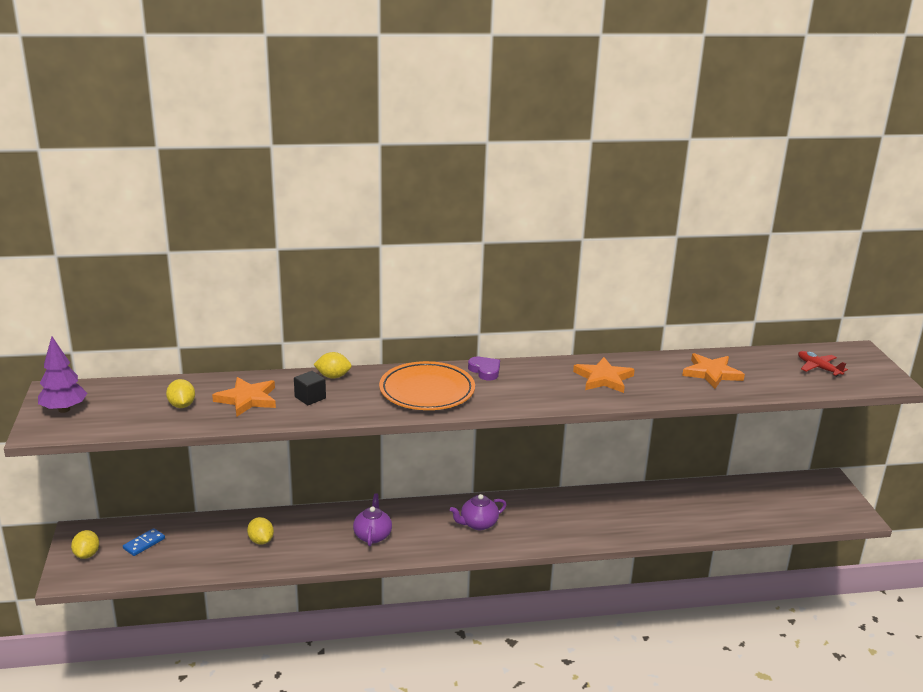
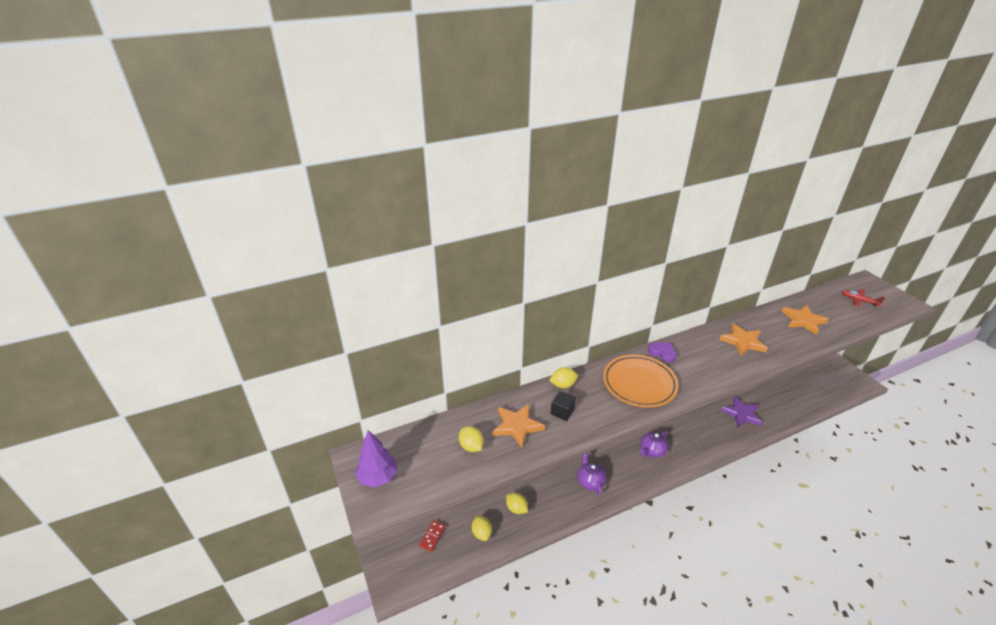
camera: 15 degrees left, 10 degrees up
(87, 554) = (394, 560): yellow lemon -> yellow lemon (482, 533)
(144, 543) = (432, 536): blue domino -> red domino
(637, 513) = (742, 414): none -> purple star

